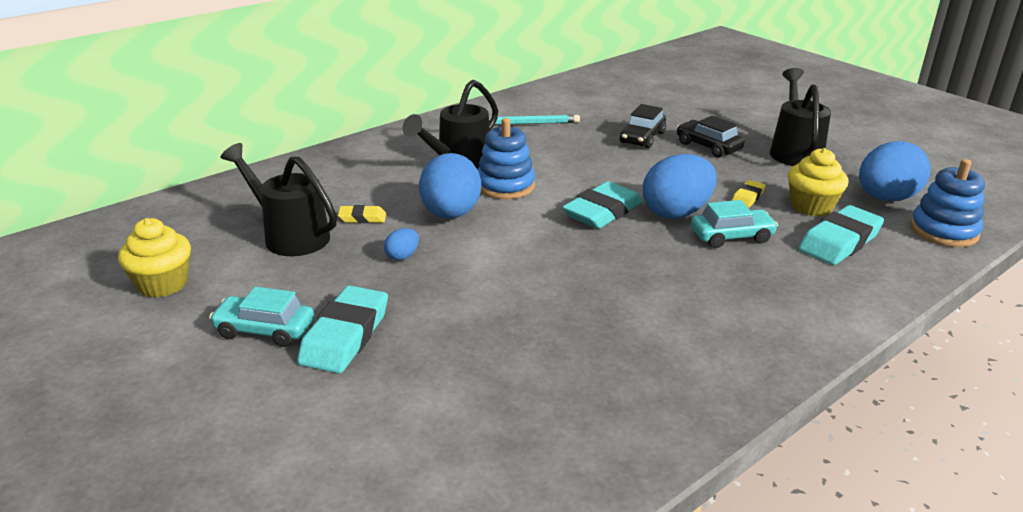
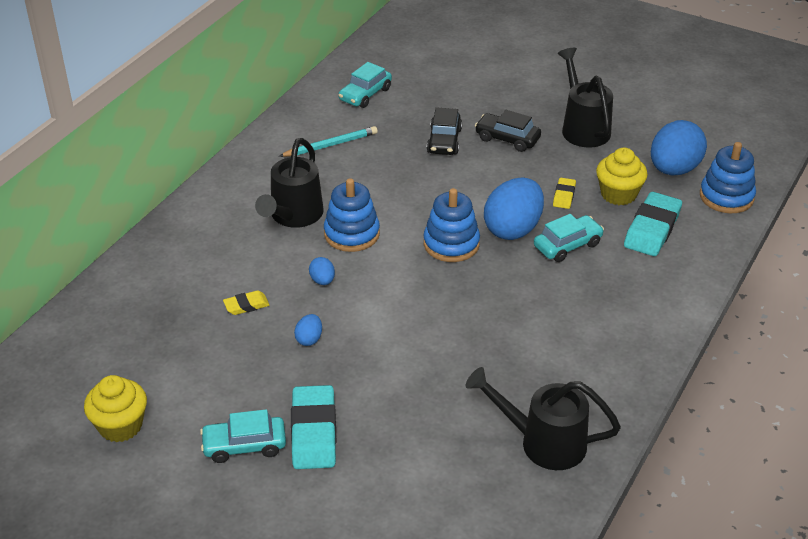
camera: 20 degrees left, 10 degrees up
(290, 236) = (195, 343): black watering can -> black watering can (543, 442)
(450, 214) = (322, 281): blue egg -> blue egg, size x0.44
(585, 97) = (365, 94): none -> turquoise car
(602, 212) = (451, 244): turquoise eraser -> blue stacking toy

